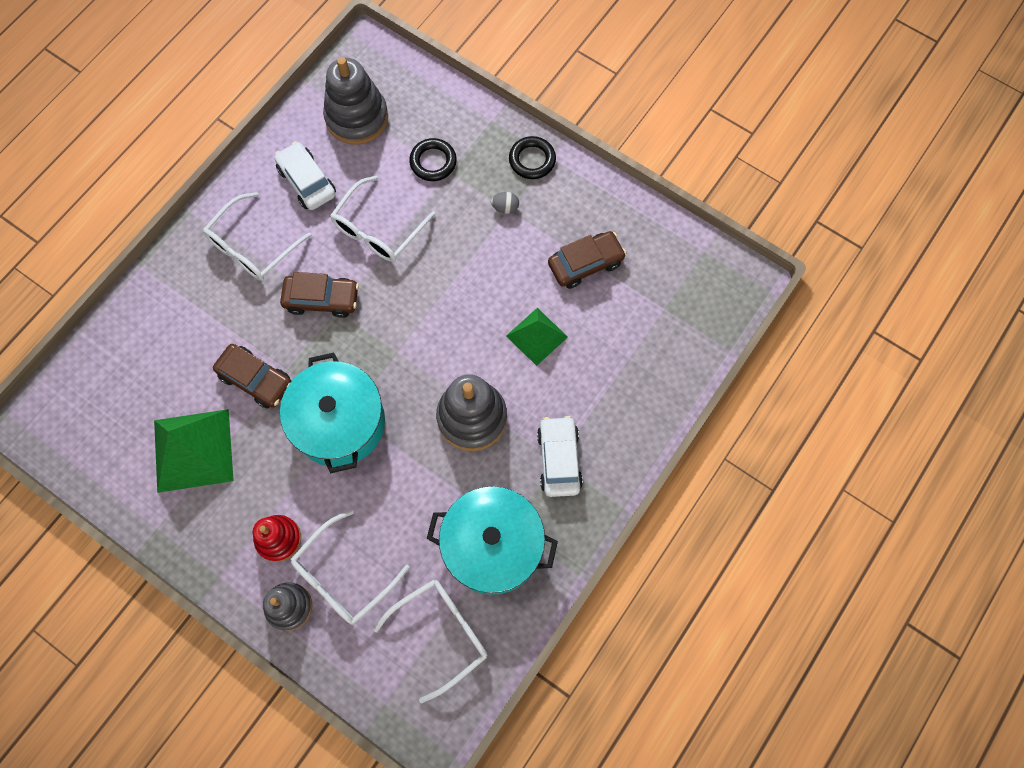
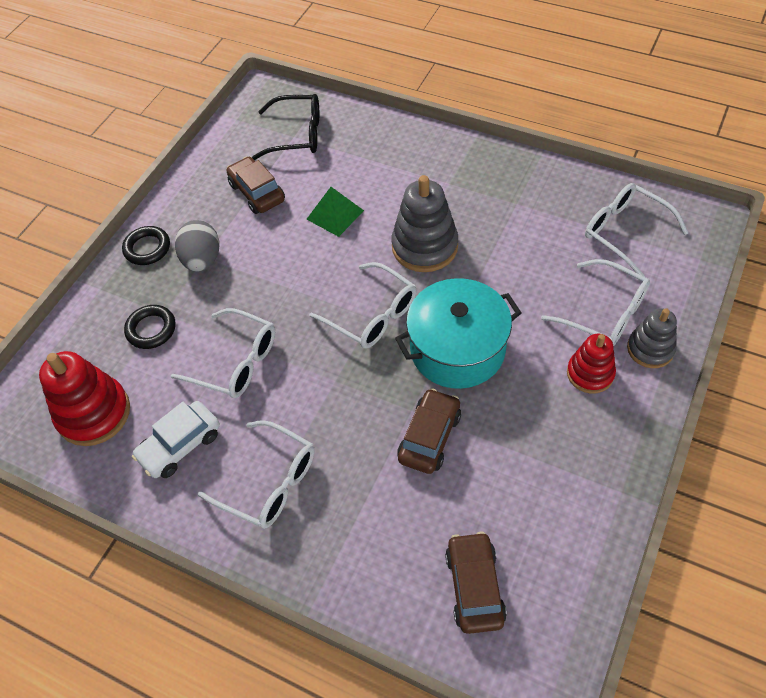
camera: 95 degrees left, 15 degrees down
(193, 450) = (525, 478): green pyramid -> none
(322, 299) = (325, 396): brown car -> brown car (474, 586)
(357, 118) = (94, 413): grey stacking toy -> red stacking toy
(399, 353) = (372, 315): none -> white glasses
(493, 546) = (537, 212): turquoise pot -> none
(505, 208) = (202, 260): grey egg -> grey egg, size x1.99
(559, 459) = (447, 182): white car -> none
(666, 312) = (297, 135): none -> black glasses

